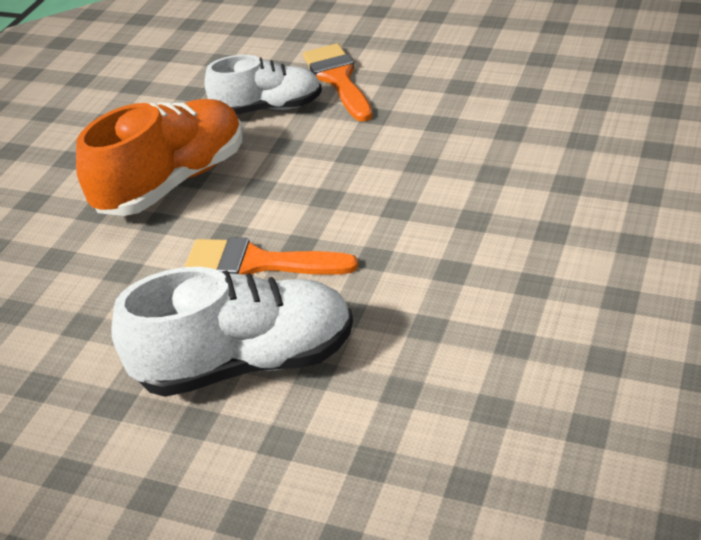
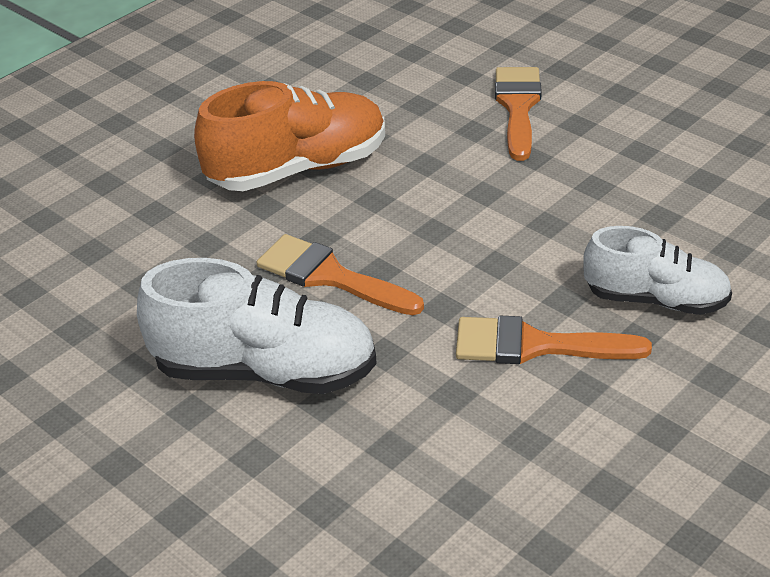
camera: 20 degrees right, 0 degrees up
(268, 108) = (431, 118): white shoe -> white shoe (655, 300)
(472, 264) = (535, 345): none -> orange brush

